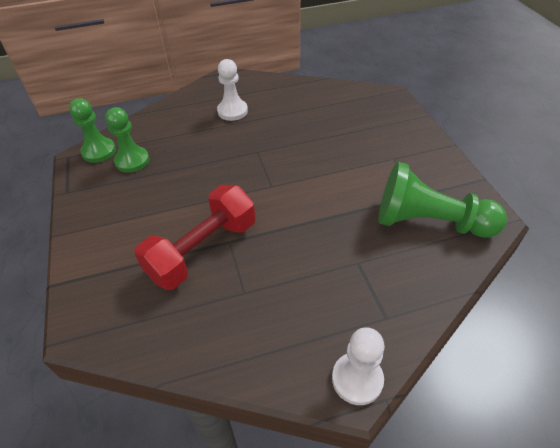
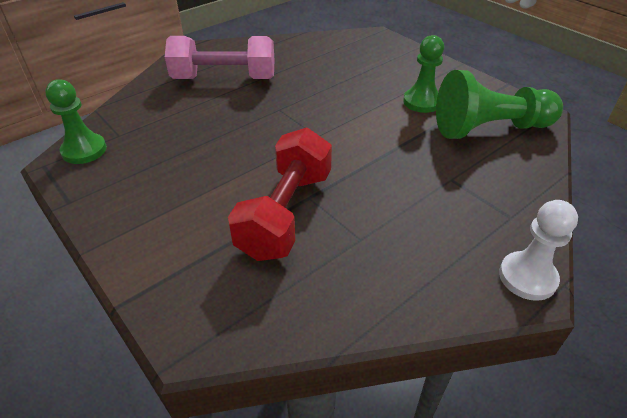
camera: 25 degrees left, 5 degrees down
(132, 161) = (136, 150): green pawn -> green pawn (422, 102)
(232, 111) = (224, 79): white pawn -> pink dumbbell

